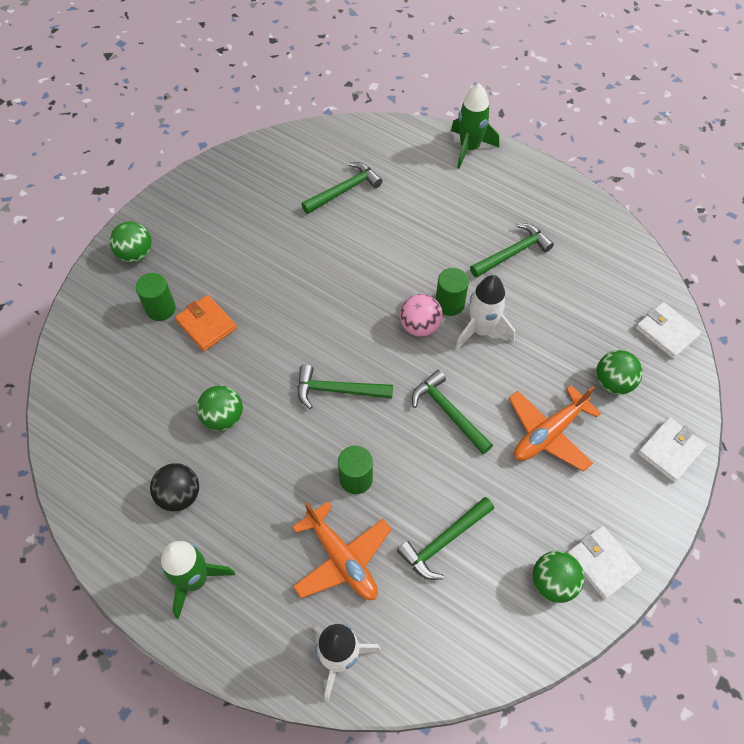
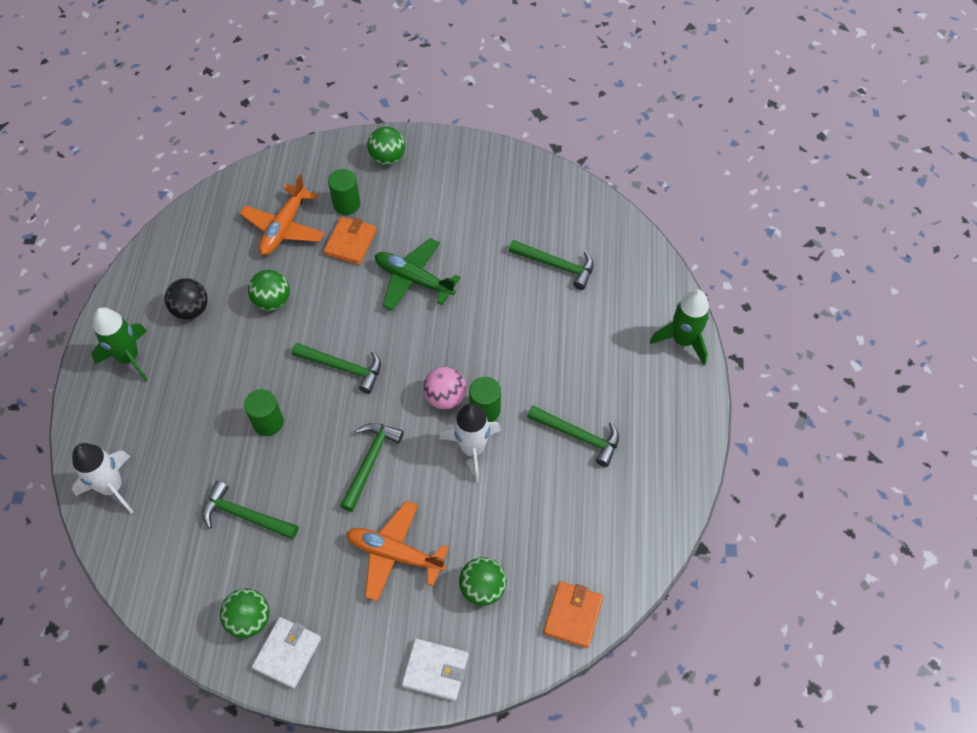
camera: 60 degrees right, 0 degrees up
(284, 294) = (414, 279): none -> green plane
(337, 390) = (343, 367): green hammer -> green hammer turned 135 degrees clockwise
(342, 559) = (193, 447): orange plane -> orange plane (284, 227)
(666, 332) = (573, 615): white wallet -> orange wallet

